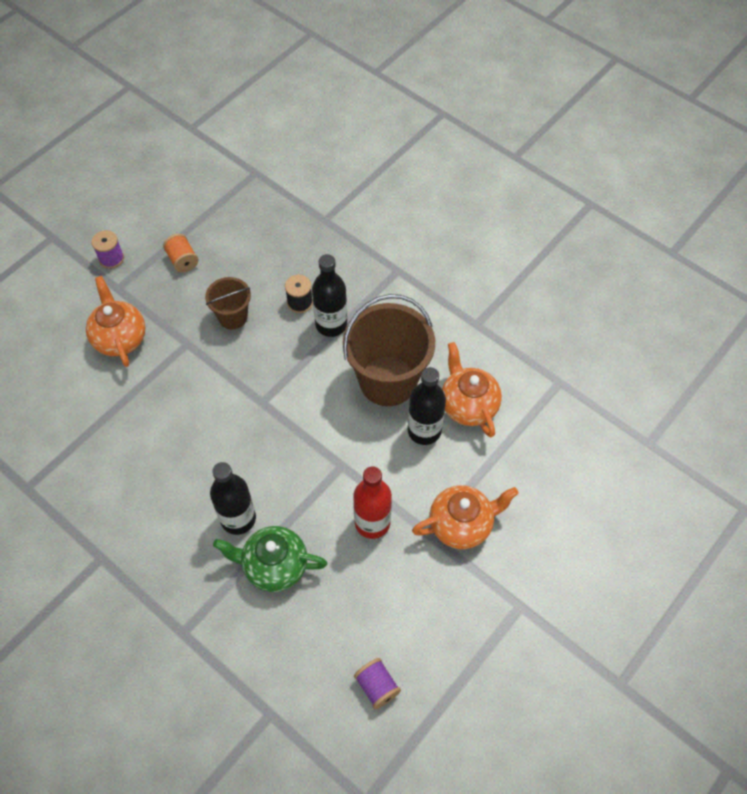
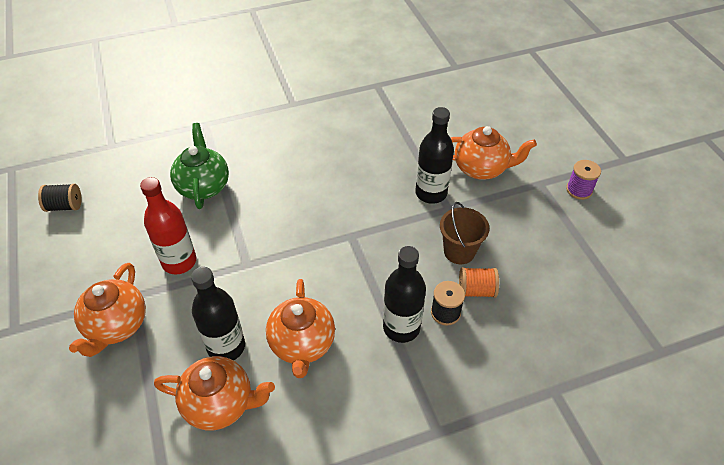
camera: 120 degrees right, 10 degrees down
(182, 260) = (551, 239): orange spool -> orange spool (476, 290)
(238, 518) = (259, 181): black bottle -> black bottle (431, 193)
(274, 566) = (203, 186): green teapot -> green teapot turned 45 degrees counterclockwise
(377, 686) = (65, 206): purple spool -> black spool
(388, 381) = (302, 344): brown bucket -> orange teapot

